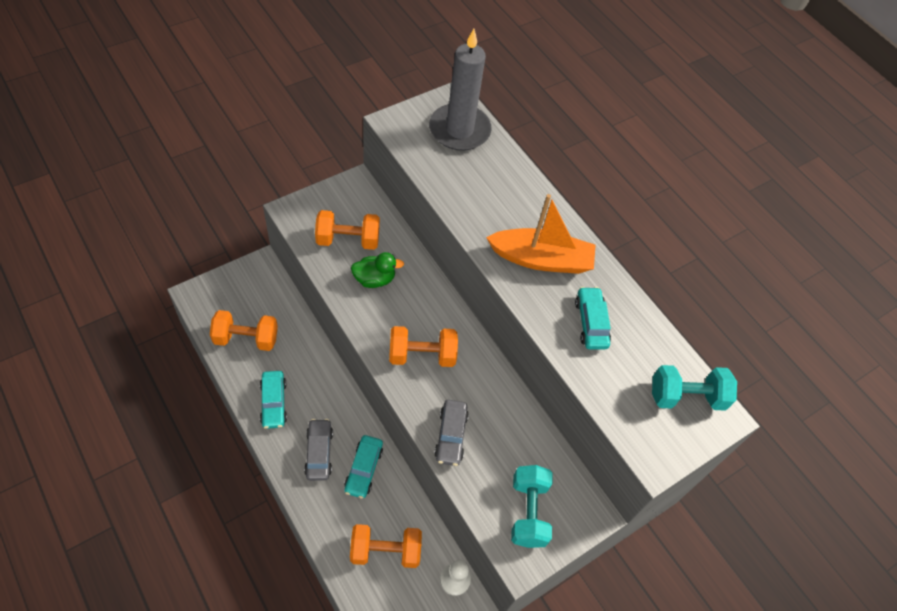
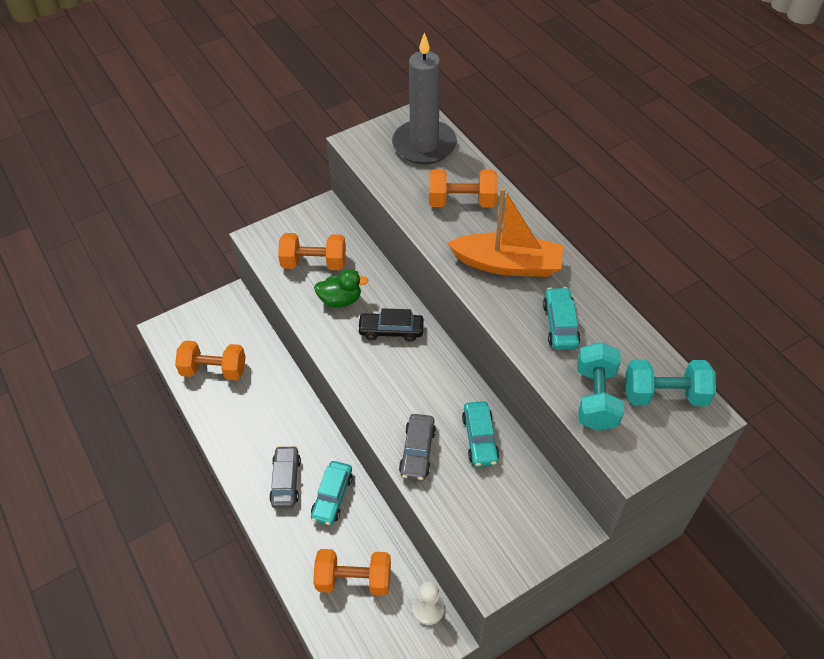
camera: 10 degrees right, 5 degrees down
(273, 403) = (240, 432): turquoise car -> turquoise car (479, 438)
(422, 355) = (388, 372): orange dumbbell -> orange dumbbell (462, 202)
(423, 313) = (391, 331): none -> black car
(528, 512) = (500, 527): turquoise dumbbell -> turquoise dumbbell (596, 398)

